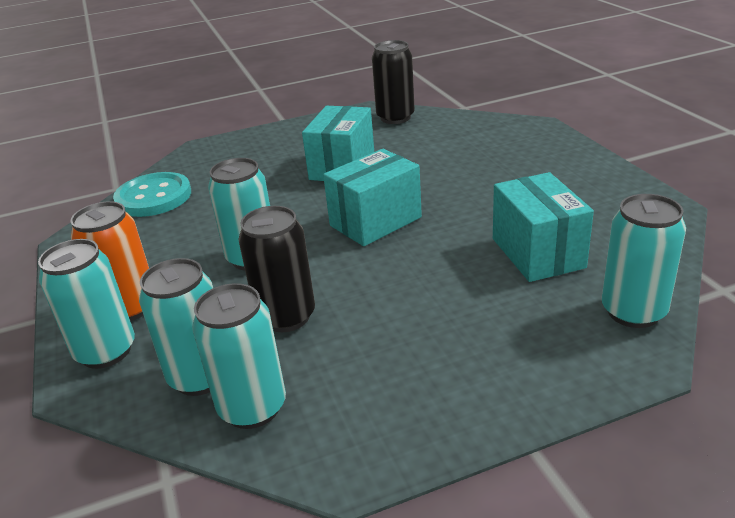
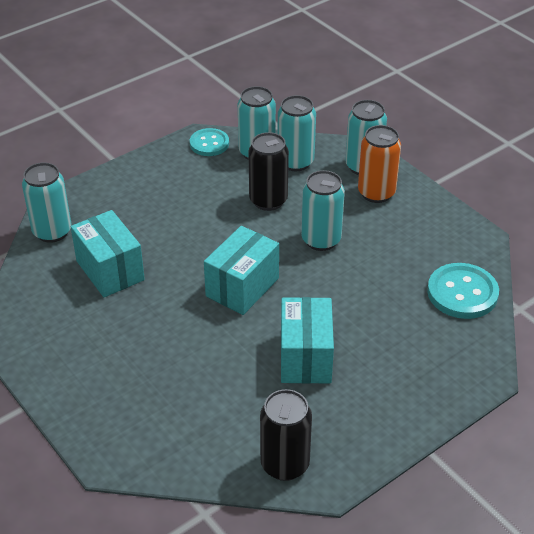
camera: 160 degrees right, 10 degrees up
(330, 445) = (209, 144): none -> turquoise button

